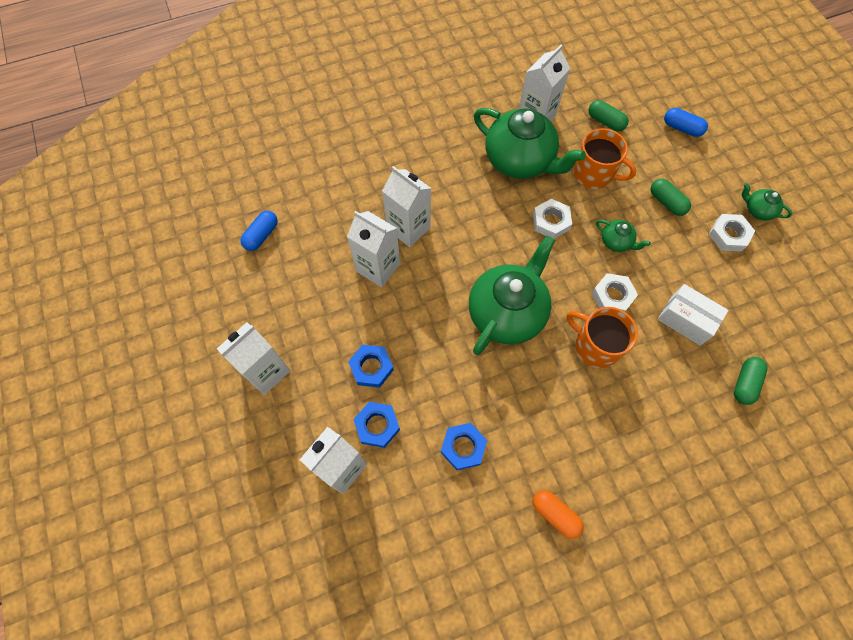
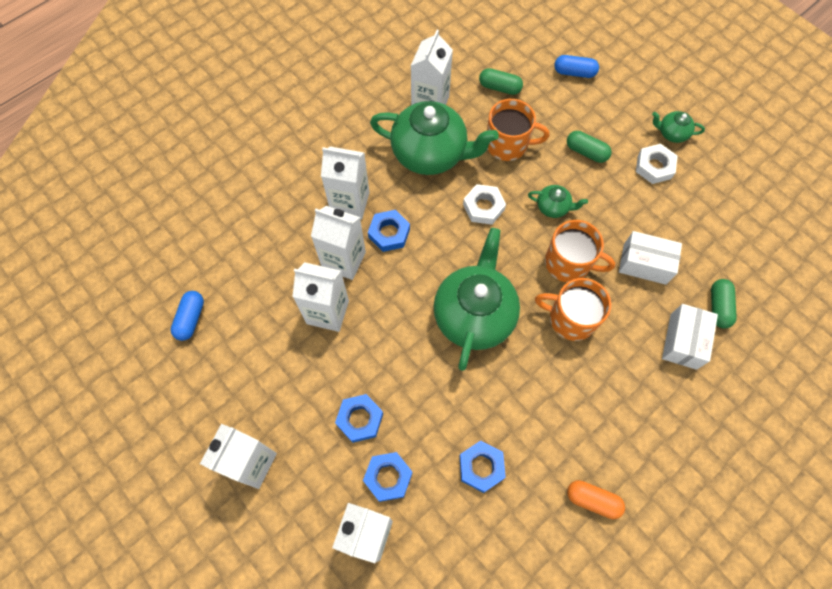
camera: 20 degrees left, 0 degrees up
(432, 181) = (350, 203): none -> white carton
(457, 218) = (389, 233): none -> blue nut
(612, 296) = (569, 263): white nut -> orange mug
(697, 402) = (683, 341): none -> white box

